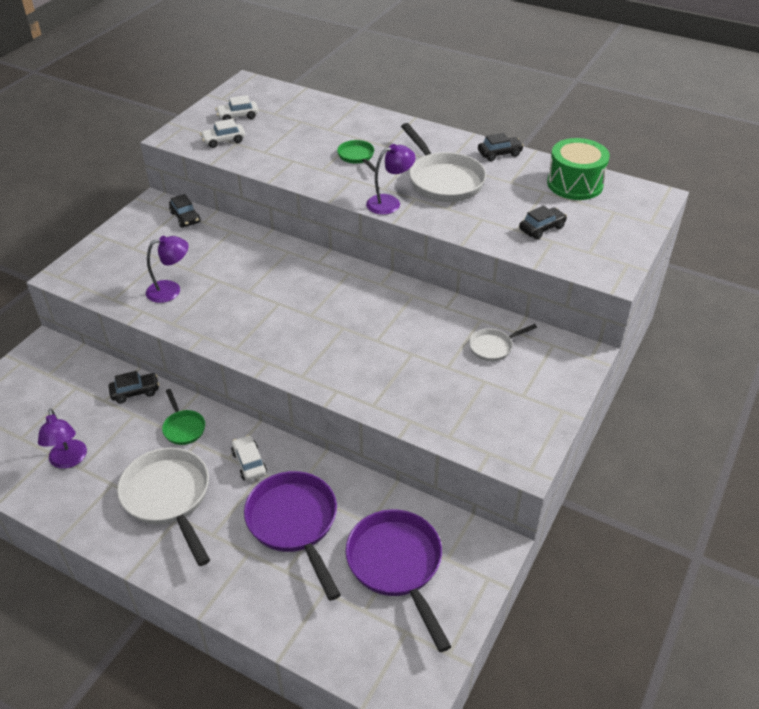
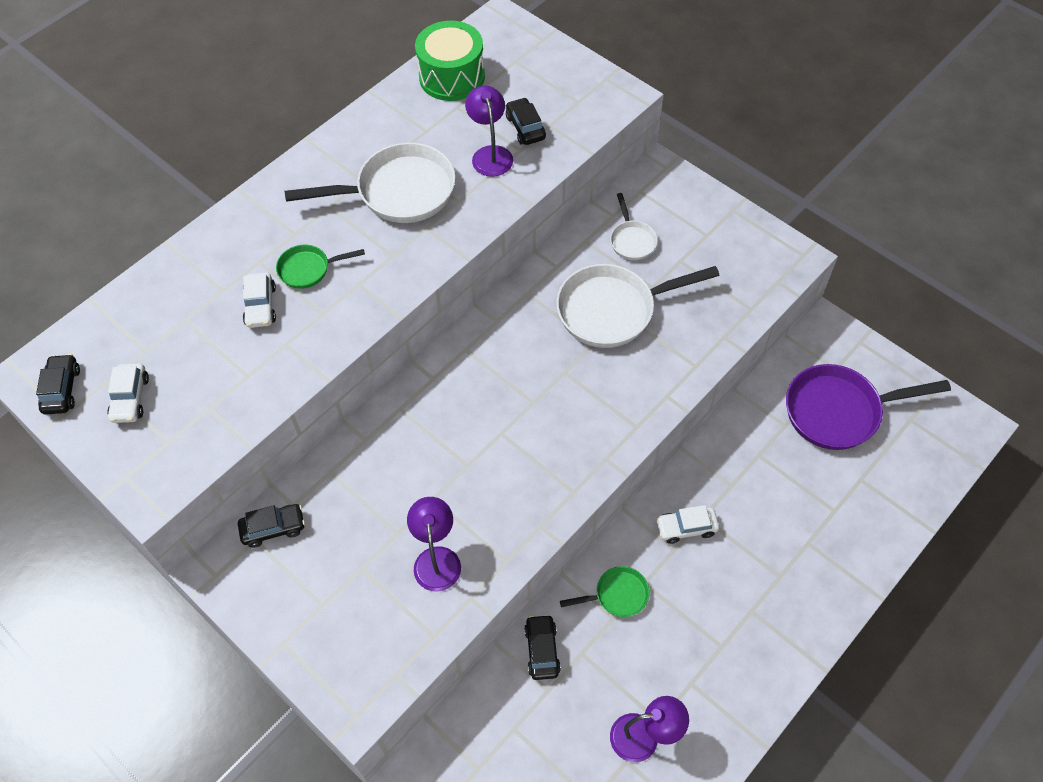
camera: 75 degrees left, 15 degrees up
(169, 498) = (723, 618): white pan -> white pan (613, 310)
(223, 141) = (194, 424): white car -> white car (261, 306)
(295, 524) = (777, 493): purple pan -> none
(390, 203) = (426, 254): purple lamp -> purple lamp (490, 154)
(499, 153) = (362, 125): black car -> black car (62, 389)

